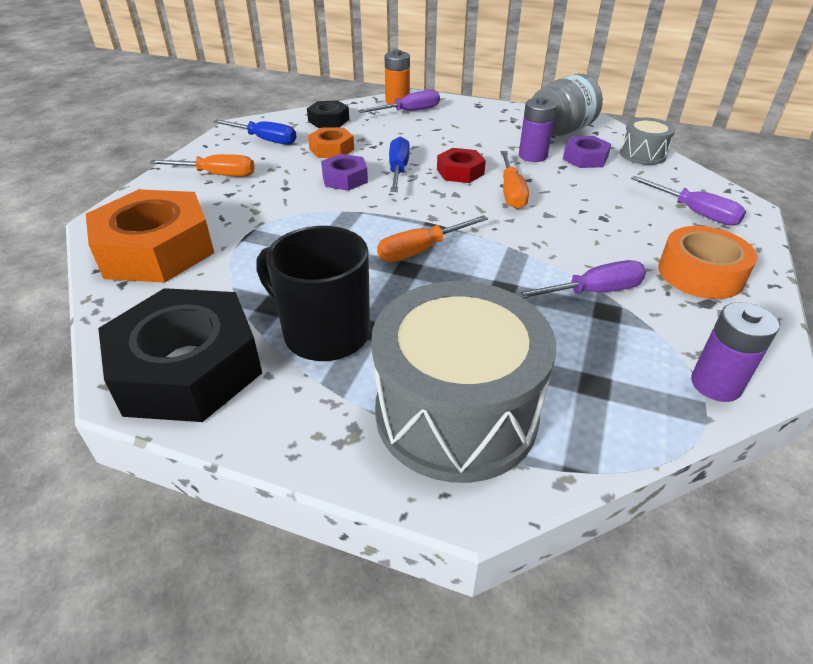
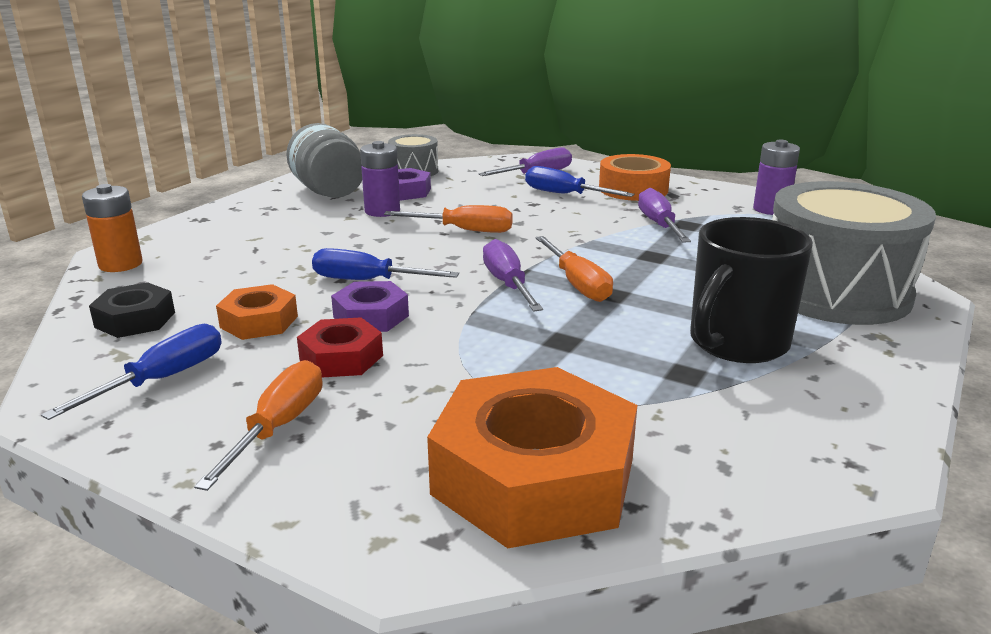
camera: 80 degrees left, 15 degrees down
(188, 368) = (819, 428): black nut -> none
(409, 111) = (173, 259): purple screwdriver -> purple screwdriver (507, 284)
(460, 172) = (398, 248): red nut -> red nut (341, 358)
(643, 232) = (564, 194): none -> blue screwdriver

